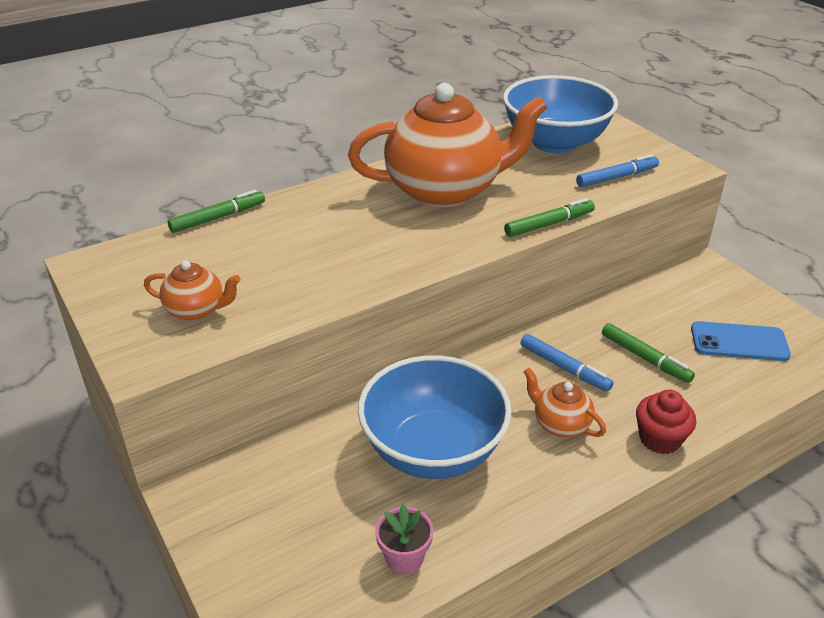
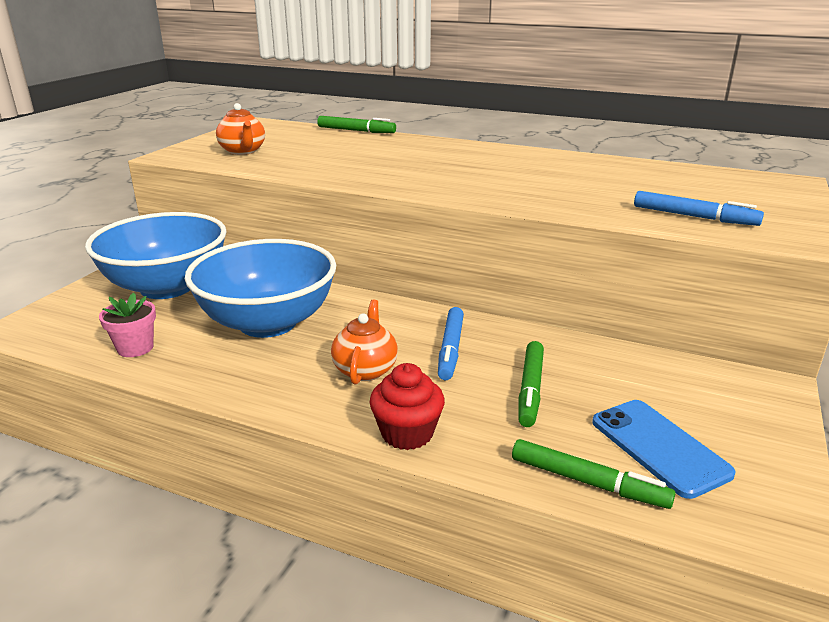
camera: 55 degrees right, 10 degrees down
(445, 190) = (518, 169): orange teapot -> none
(549, 224) = (541, 210): green marker -> green marker (588, 482)
(555, 143) = (694, 183): blue bowl -> blue bowl (167, 287)

